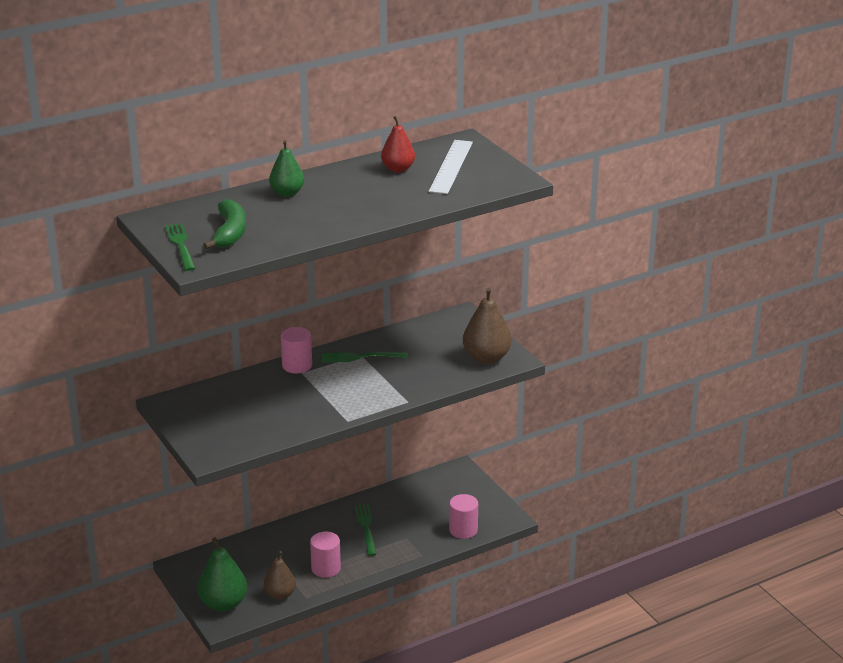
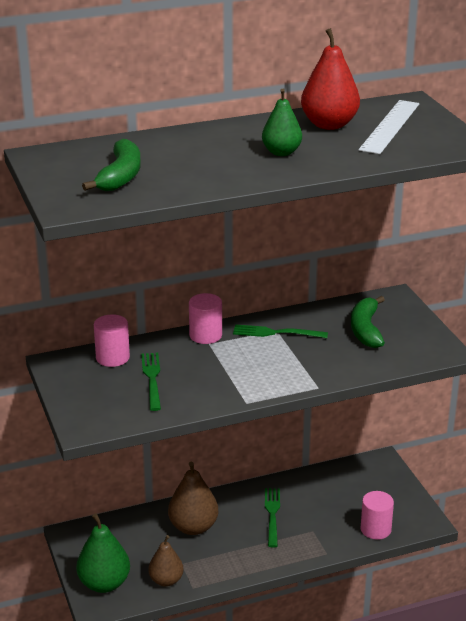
camera: 10 degrees right, 0 degrees up
(180, 245) = (60, 185): green fork -> green fork (152, 379)
(287, 193) = (198, 140): green pear -> green pear (281, 152)
(326, 568) = (221, 556): pink cylinder -> pink cylinder (112, 357)
(398, 169) = (329, 125): red pear -> red pear, size x1.51
(441, 347) = (366, 330): none -> green banana
(486, 358) = (414, 346): brown pear -> brown pear (193, 527)

